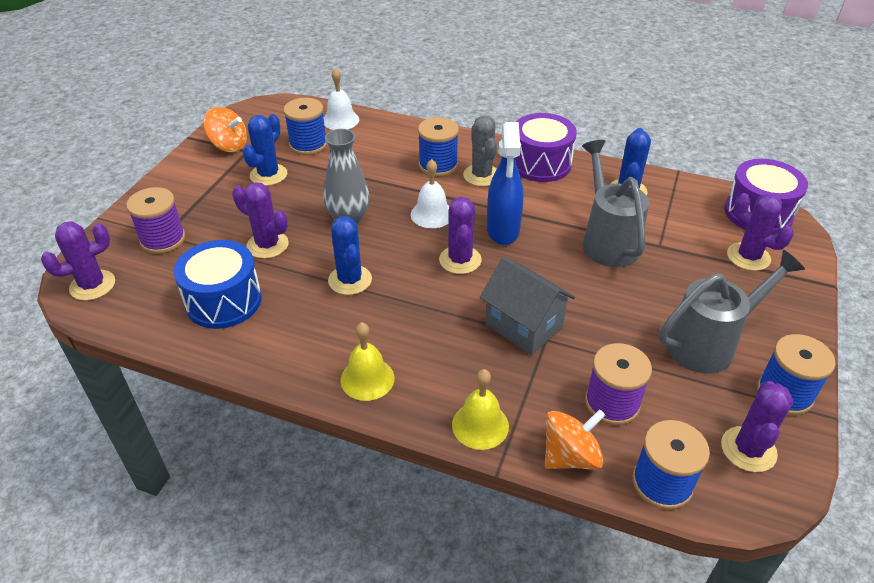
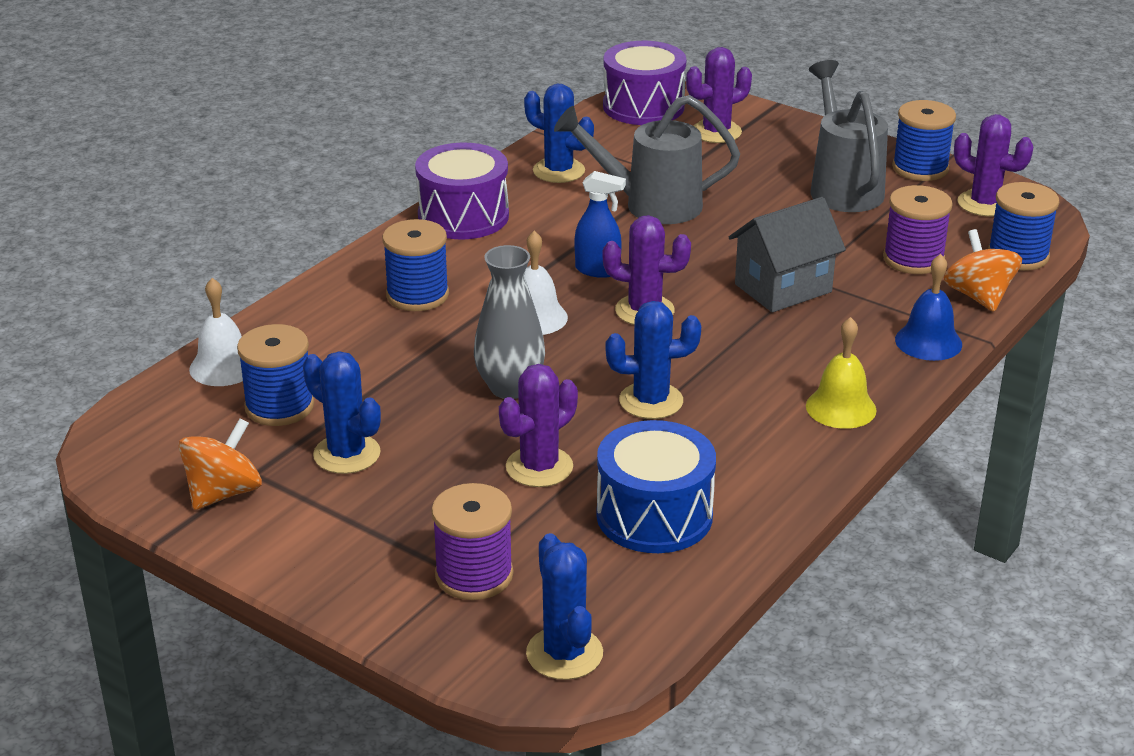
camera: 75 degrees left, 10 degrees down
(92, 285) = (564, 654): purple cactus -> blue cactus
(480, 425) = (928, 342): yellow bell -> blue bell
(481, 175) = (464, 265): grey cactus -> none
(503, 230) = (598, 270): blue spray bottle -> blue spray bottle, size x0.64

